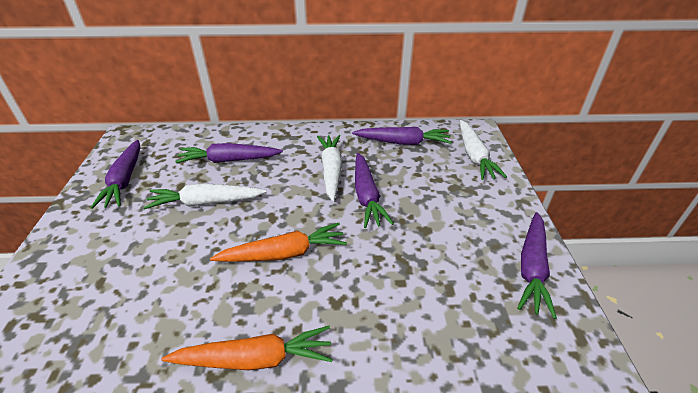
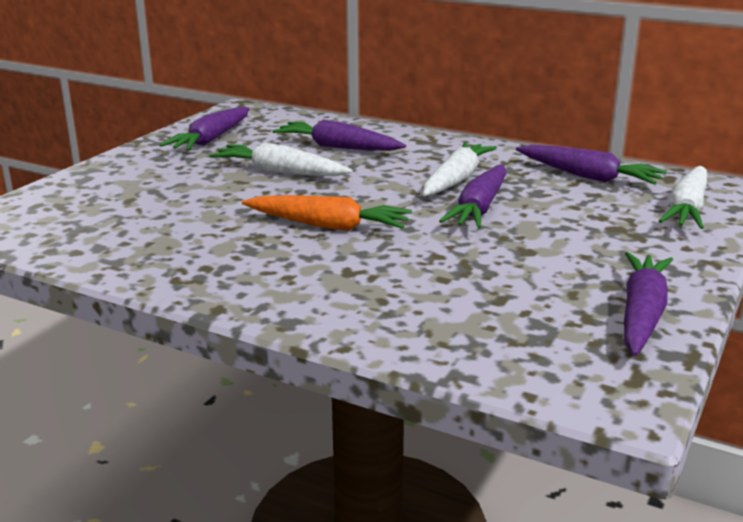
camera: 30 degrees right, 15 degrees down
(254, 359) = (226, 281): orange carrot -> none
(532, 268) = (642, 314): purple carrot -> purple carrot turned 150 degrees clockwise

